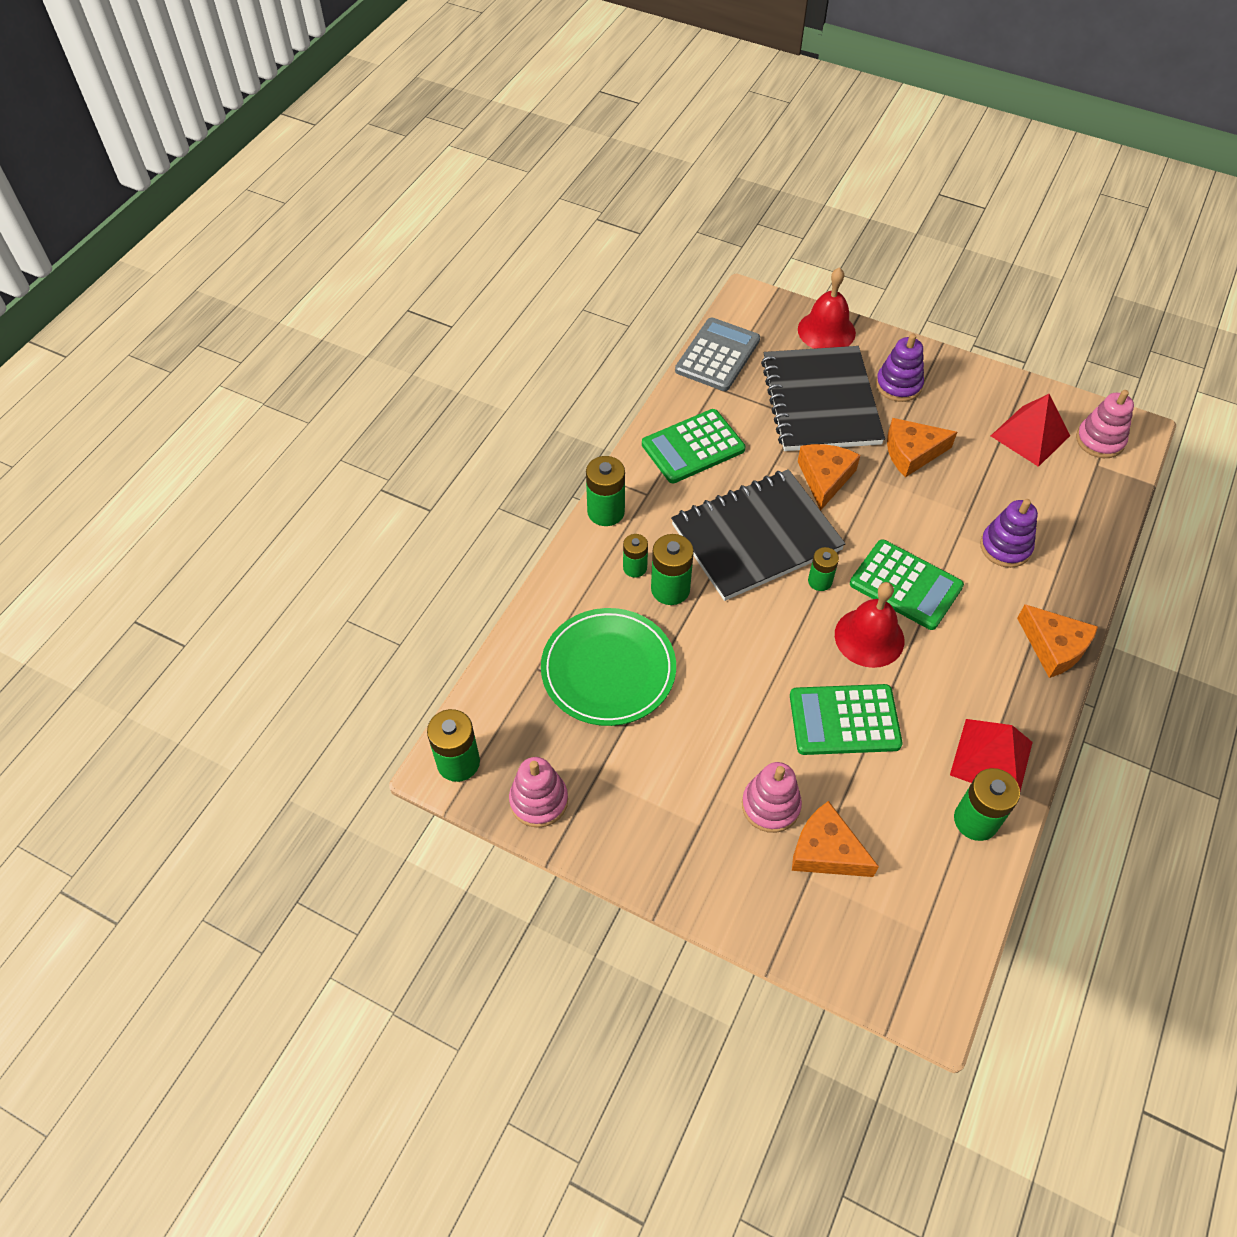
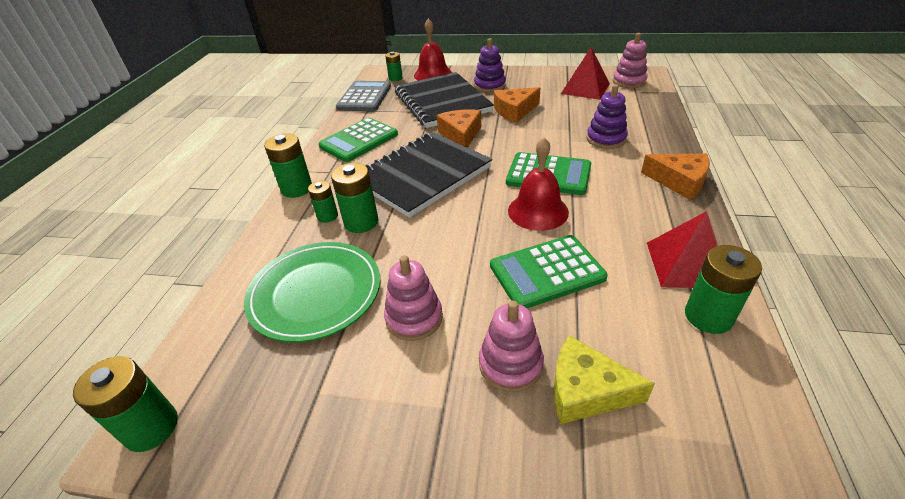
camera: 15 degrees left, 15 degrees down
(539, 800) = (251, 440): pink stacking toy -> pink stacking toy (414, 318)
(820, 581) = (482, 188): green battery -> green battery (395, 78)
(826, 851) = (586, 390): orange cheese -> yellow cheese

